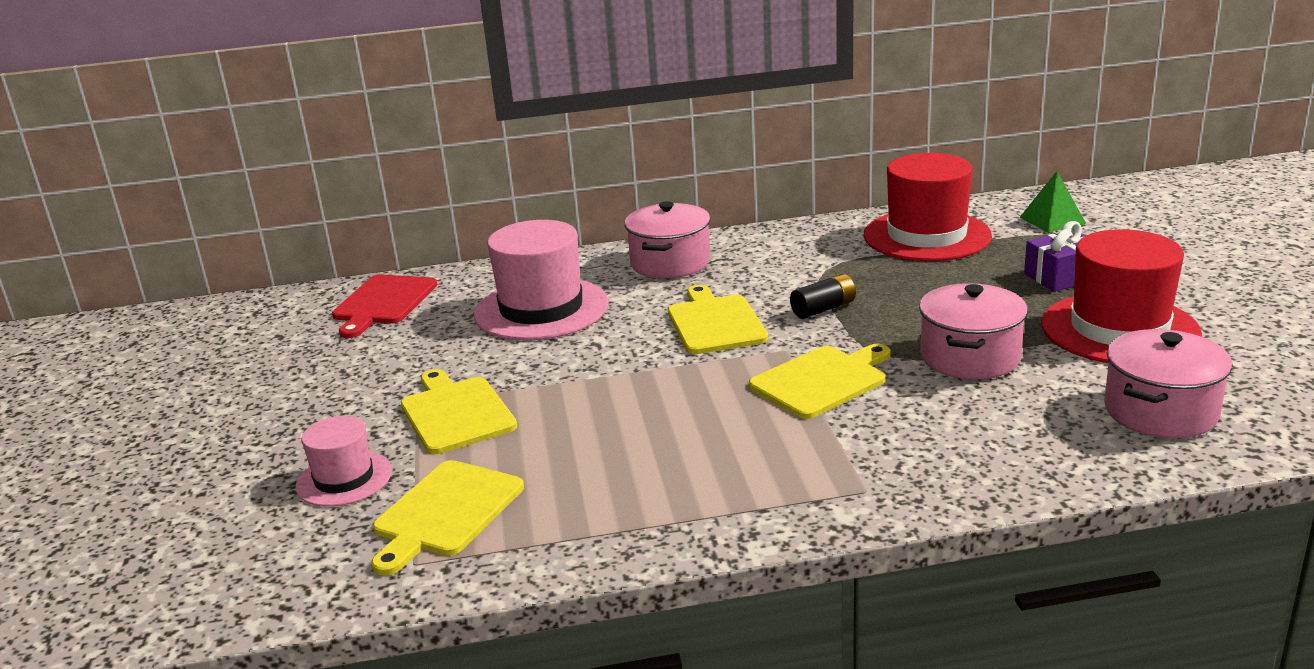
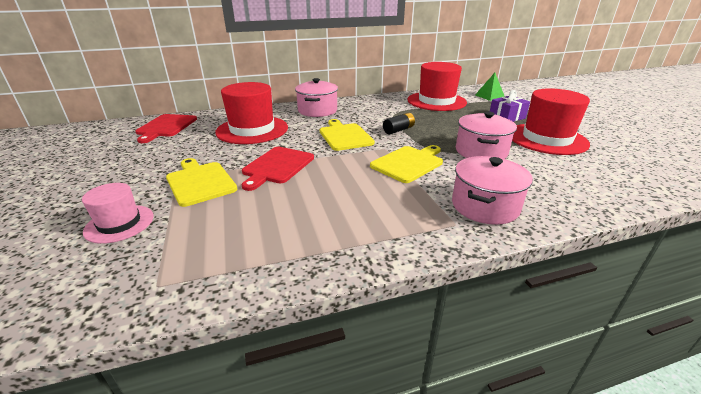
camera: 10 degrees left, 5 degrees up
(445, 512) = (186, 245): yellow cutting board -> none
(541, 309) = (252, 130): pink hat -> red hat
(584, 385) = (277, 166): none -> red cutting board
(1160, 411) = (593, 177): pink pot -> pink pot (484, 206)

